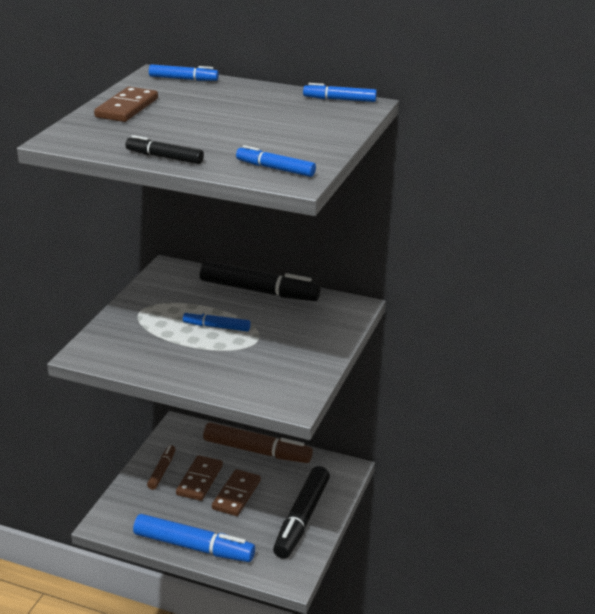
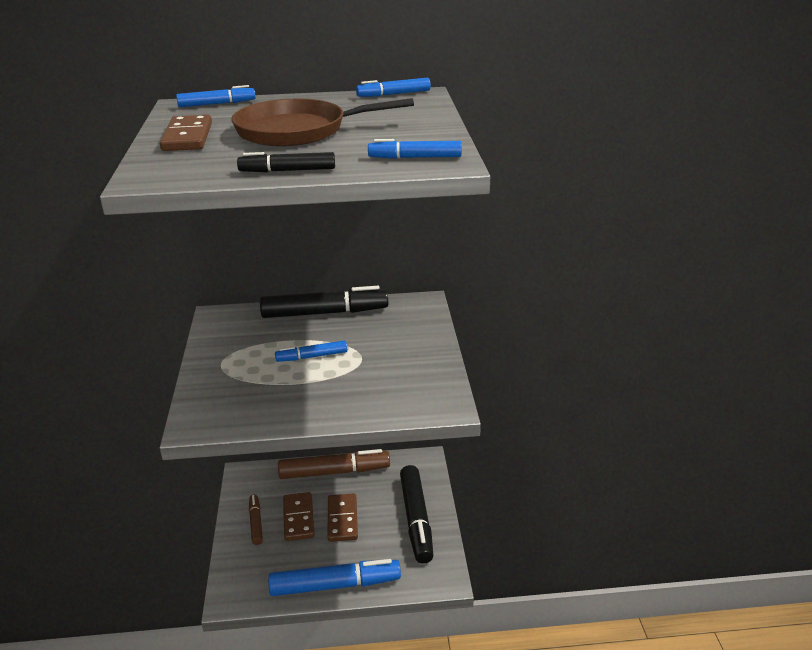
camera: 25 degrees left, 0 degrees up
(215, 121) = (297, 131): none -> brown pan

